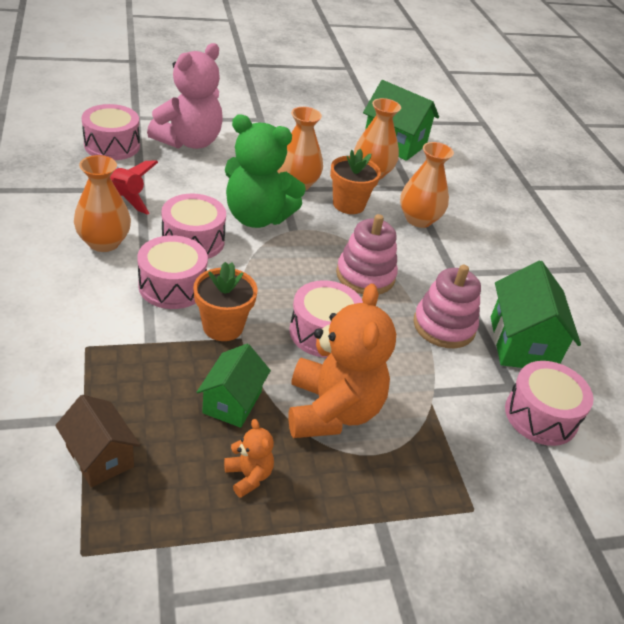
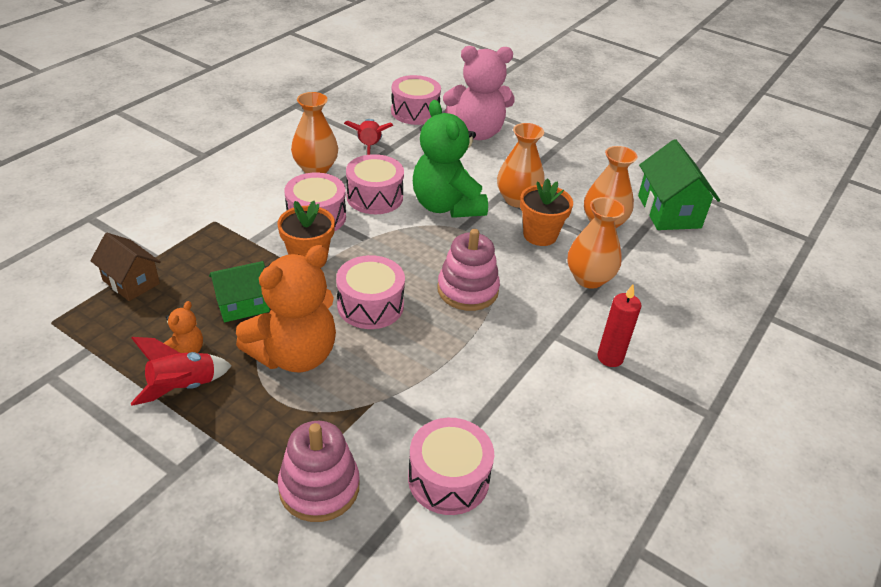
camera: 50 degrees right, 0 degrees up
(100, 457) = (131, 282): brown house -> brown house turned 60 degrees counterclockwise
(295, 505) = (183, 387): none -> red rocket
(444, 326) = (474, 363): pink stacking toy -> pink stacking toy (319, 487)
(501, 267) = (610, 358): none -> red candle
(522, 343) = (526, 421): green house -> none

